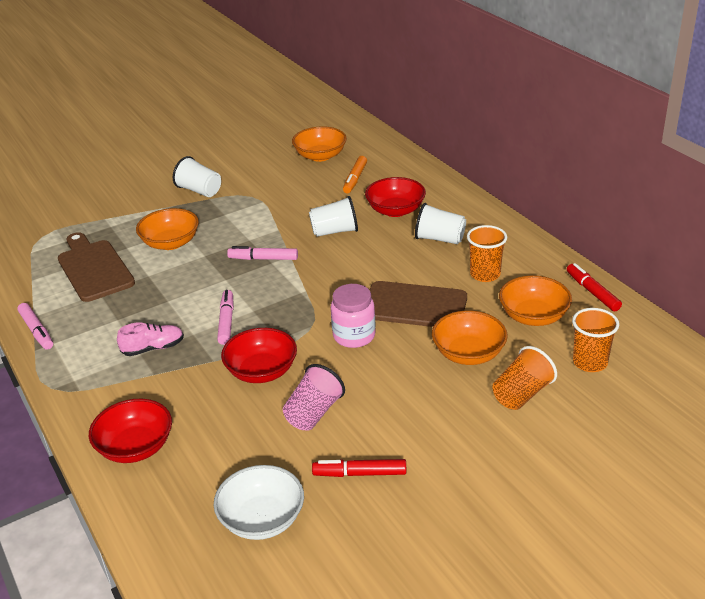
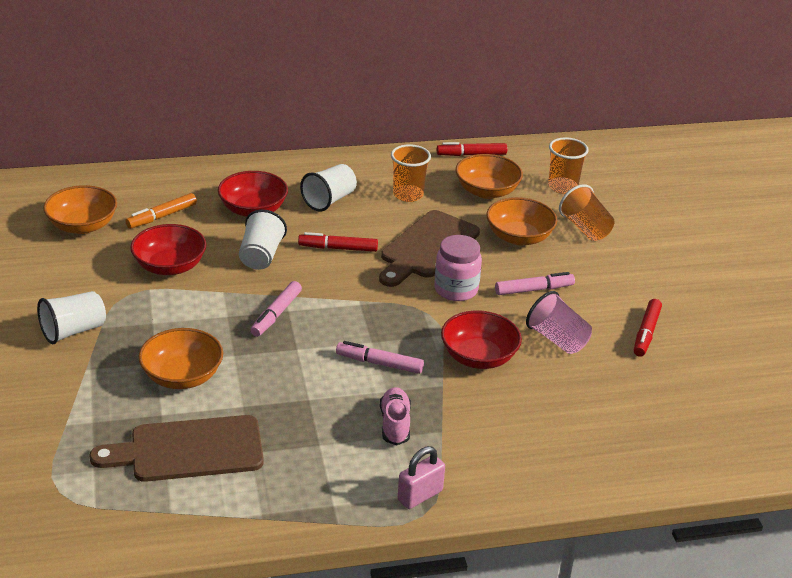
camera: 75 degrees left, 0 degrees up
(37, 331) = (297, 517): pink marker -> pink marker (533, 290)
(73, 381) = (420, 495): none -> pink padlock
(135, 447) = (555, 461): red bowl -> red bowl (170, 266)
(262, 519) = (682, 398): white bowl -> none
(355, 179) = (162, 216): orange marker -> orange marker turned 105 degrees clockwise
(371, 262) = (338, 248): none -> red marker

